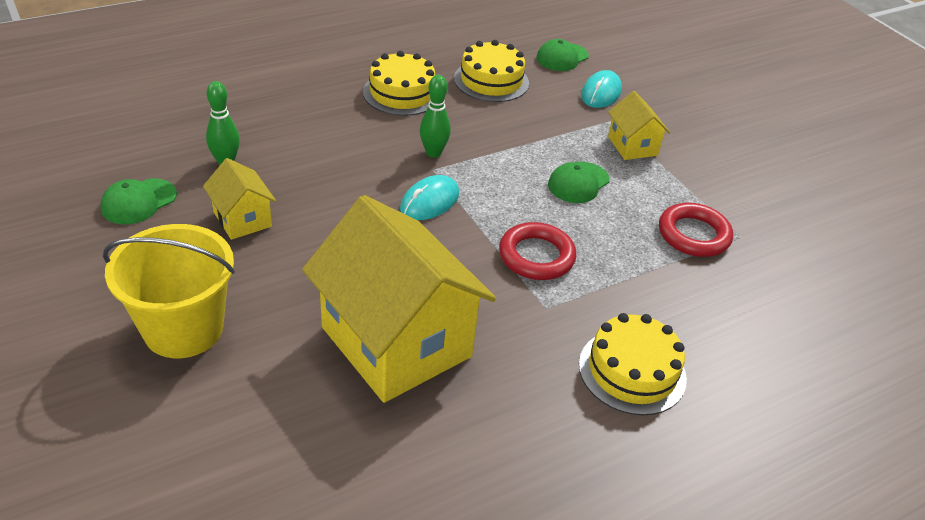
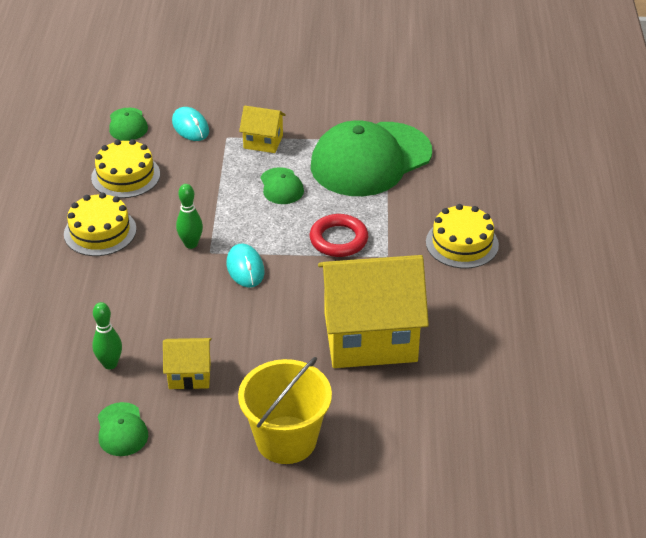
camera: 55 degrees left, 0 degrees up
(693, 235) = (370, 160): red ring -> green cap

